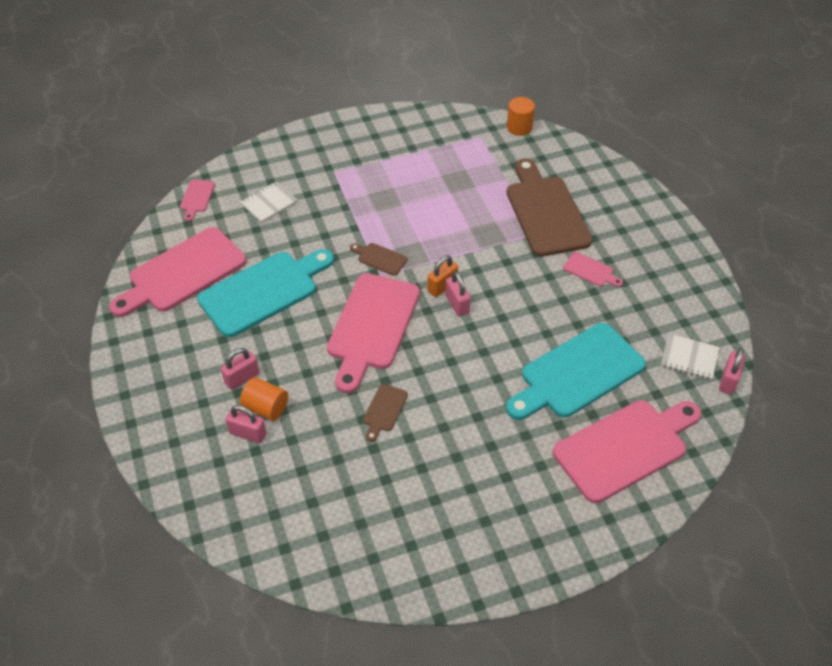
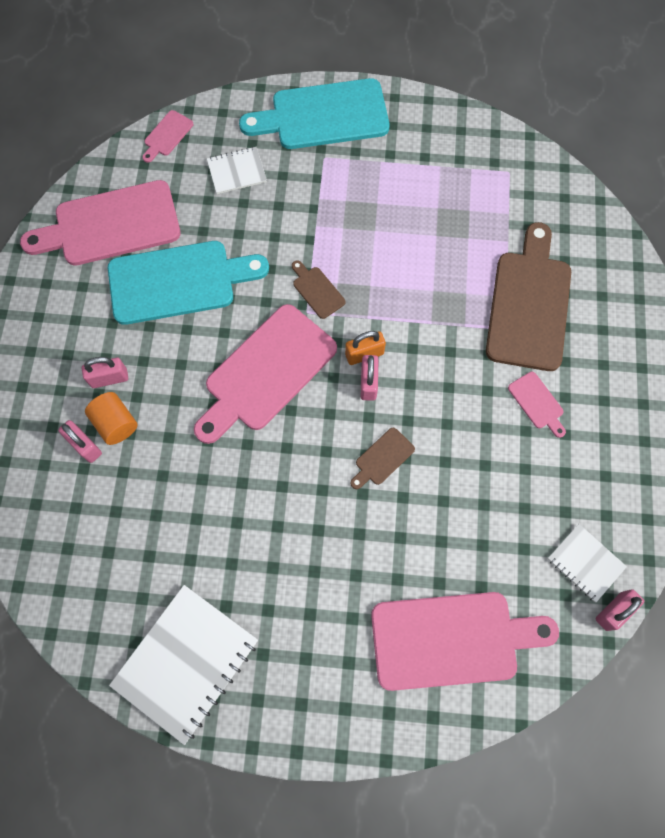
camera: 25 degrees right, 20 degrees up
(384, 410) = (228, 479): brown cutting board -> brown cutting board (382, 458)
(425, 554) = (186, 662): none -> white notebook
(519, 127) = (561, 176): orange cylinder -> none
(577, 373) = (451, 527): turquoise cutting board -> turquoise cutting board (323, 116)

